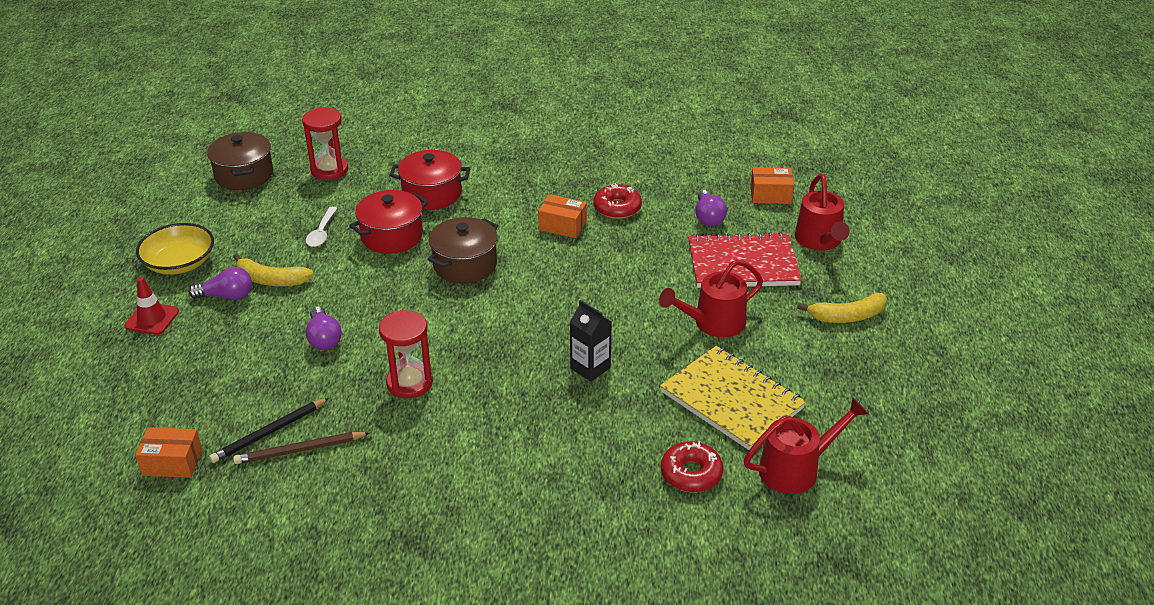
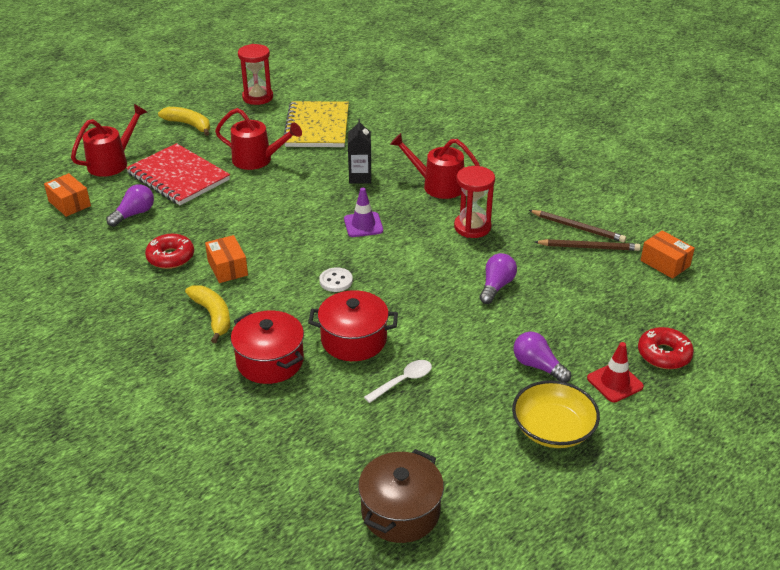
camera: 135 degrees left, 0 degrees up
(269, 433) = (589, 247): black pencil -> brown pencil
(271, 280) = (489, 359): yellow banana -> yellow banana (213, 316)
(329, 170) = (316, 455): red hourglass -> red hourglass (257, 97)
(465, 265) = (336, 281): brown pot -> white button
(513, 322) = (363, 225): none -> purple traffic cone
(691, 473) = (388, 114): red donut -> red donut (664, 354)
(796, 469) = (340, 93): red watering can -> red watering can (437, 185)

